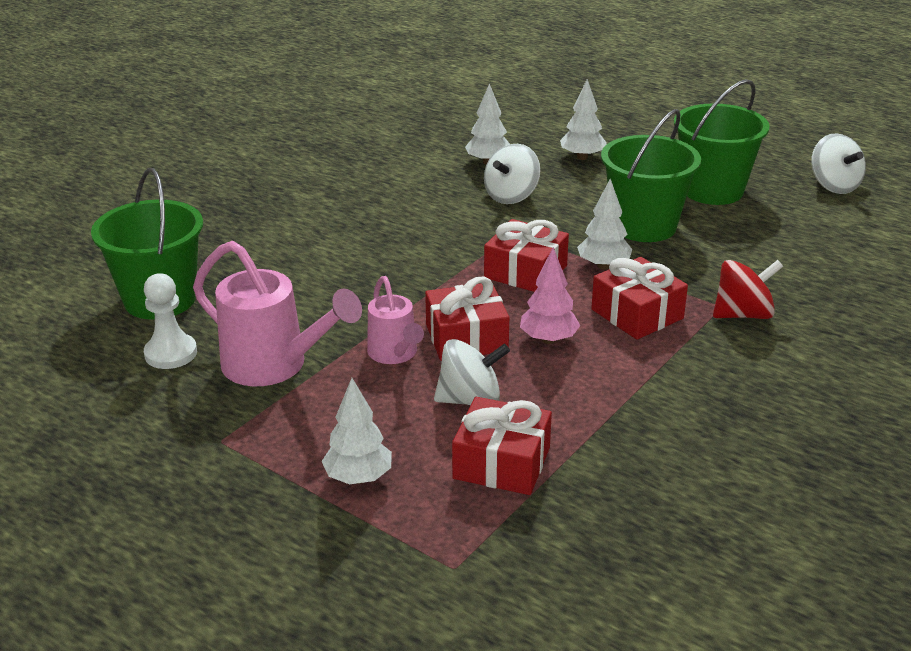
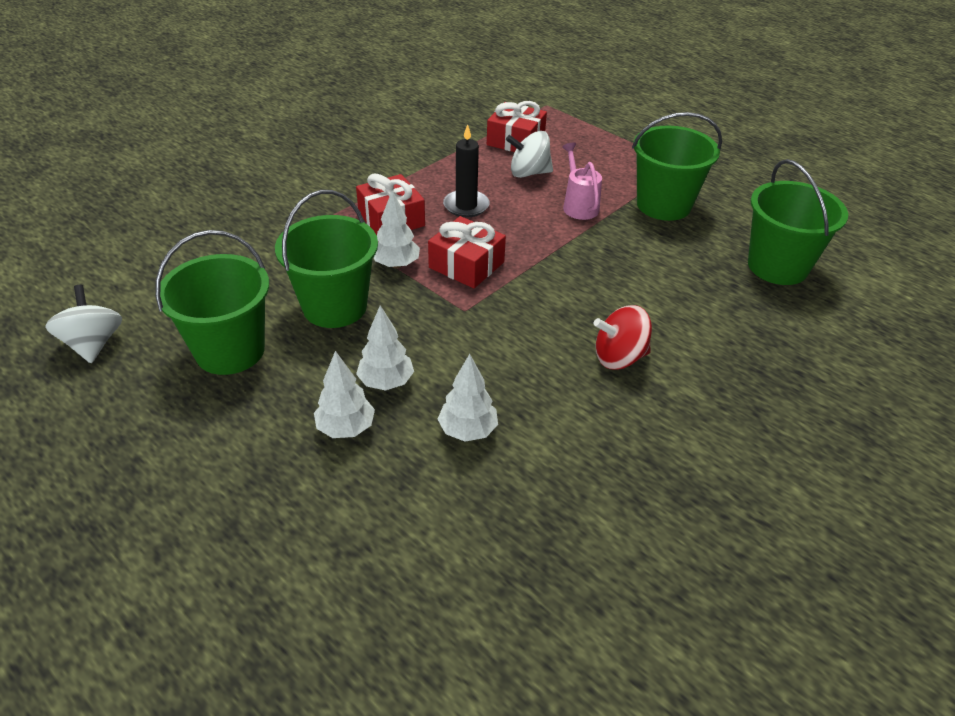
camera: 175 degrees left, 10 degrees up
(171, 353) = (743, 220): white pawn -> none
(274, 366) = (663, 205): pink watering can -> green bucket
(358, 478) = (597, 141): white tree -> white tree (386, 382)
(466, 338) = (526, 212): red gift -> none
(511, 196) = (454, 364): white spinning top -> none
(548, 340) = (466, 206): pink tree -> black candle
(743, 314) = (311, 211): red spinning top -> red spinning top (619, 357)

